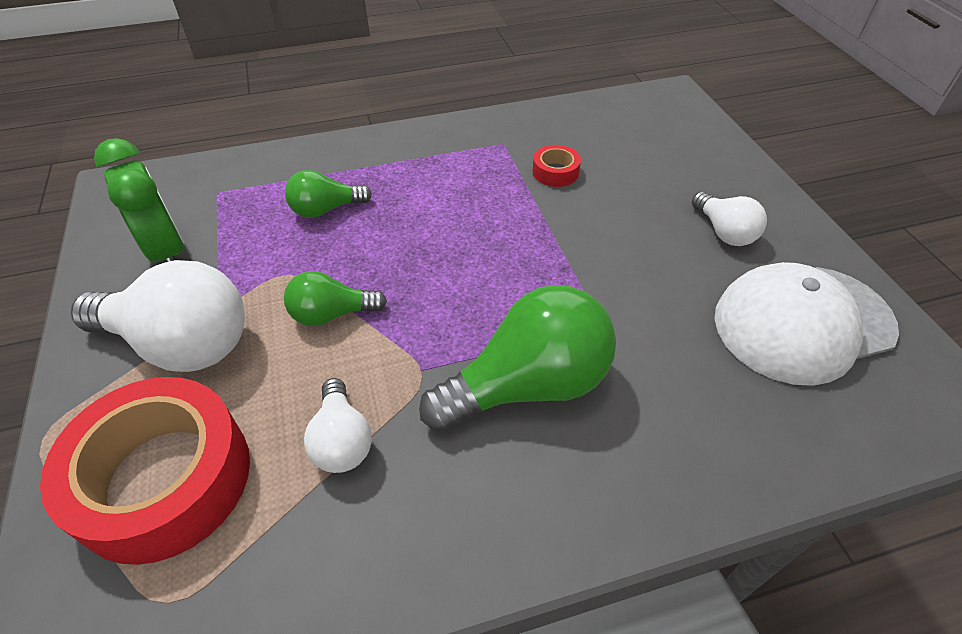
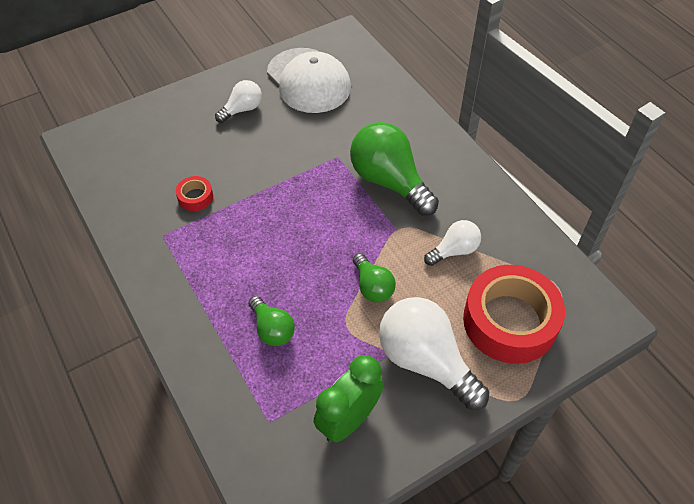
camera: 105 degrees left, 5 degrees up
(181, 344) = (425, 361): white light bulb -> white light bulb turned 45 degrees counterclockwise

